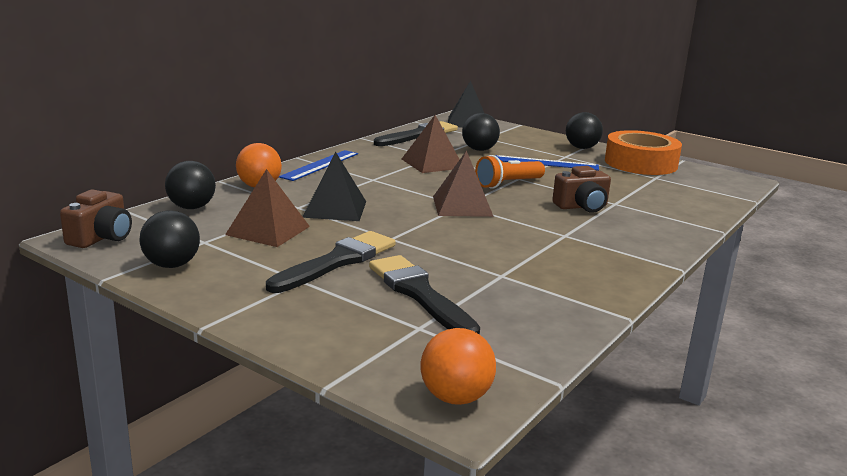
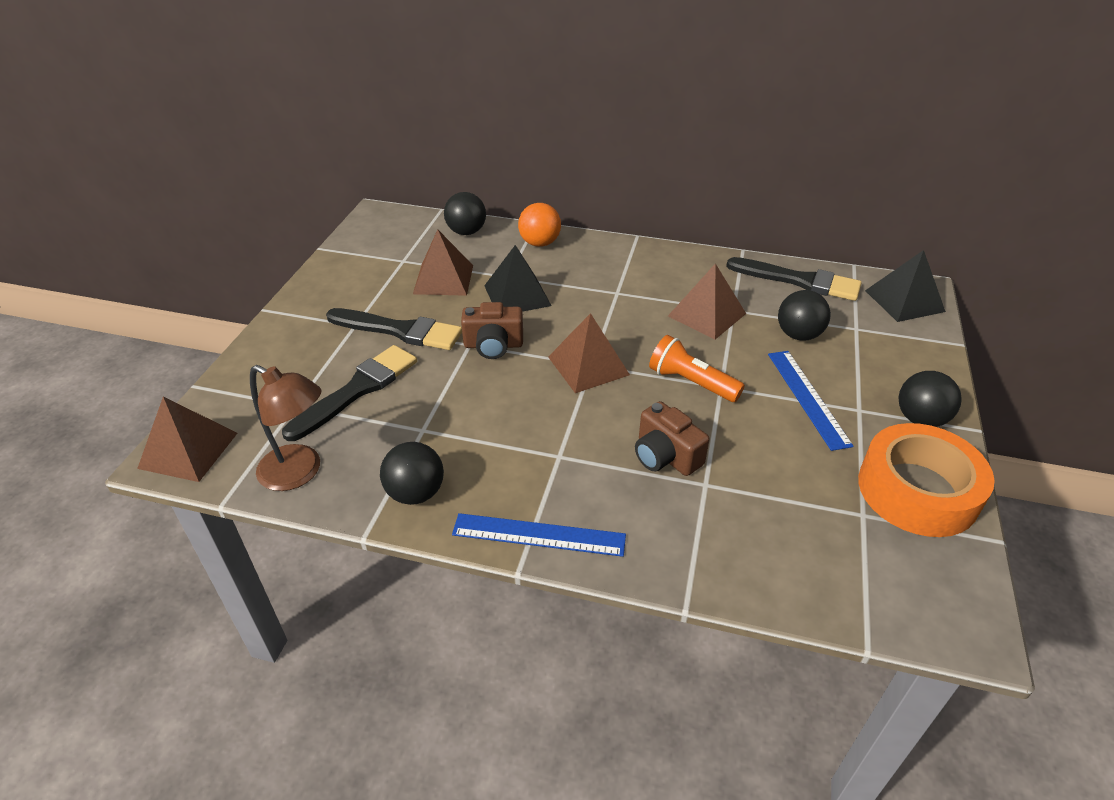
camera: 70 degrees right, 20 degrees up
(101, 237) = (384, 221): brown camera -> brown camera (493, 345)
(172, 265) = (353, 263): black ball -> black ball (415, 493)
(320, 165) = (627, 253): blue ruler -> blue ruler (539, 535)
(455, 397) = (188, 450): orange ball -> brown pyramid
(531, 336) = (300, 473): none -> brown lamp

